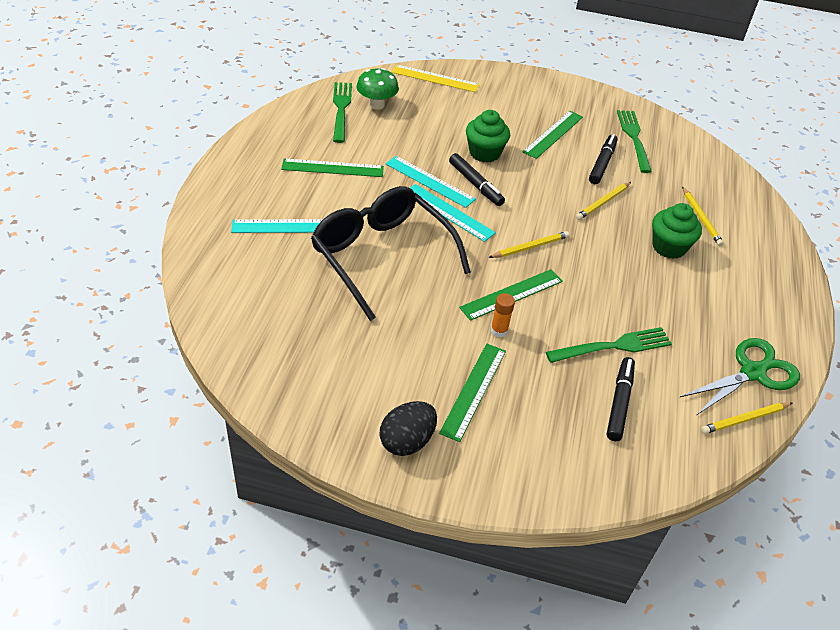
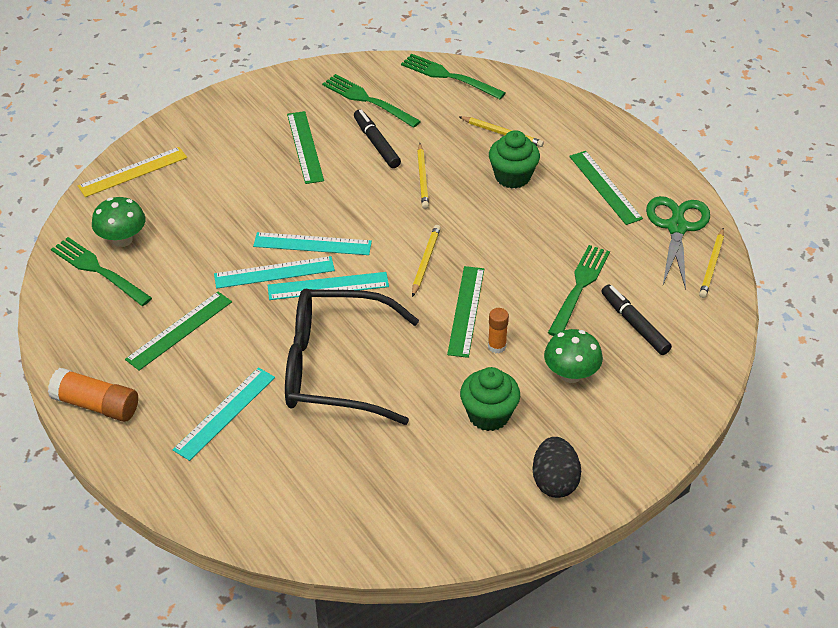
camera: 45 degrees left, 0 degrees up
(235, 168) = (96, 405): none -> orange glue stick
(473, 390) = (542, 405): green ruler -> green ruler (605, 187)
(475, 184) = (312, 244): black marker -> turquoise ruler
(484, 153) = (278, 210): green cupcake -> green cupcake (488, 415)
(522, 391) = (571, 374): none -> green mushroom
(712, 162) = (449, 76): none -> green fork

